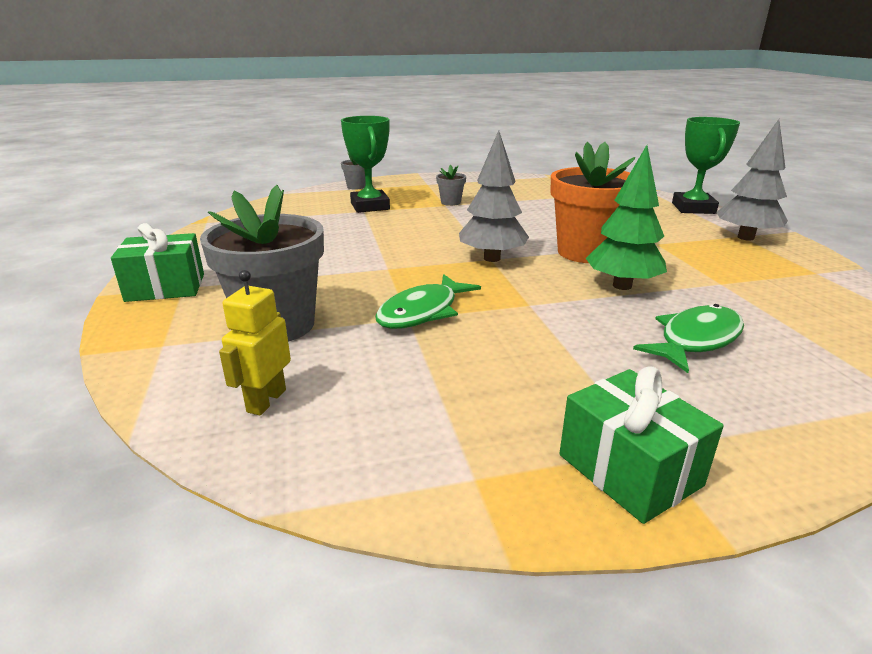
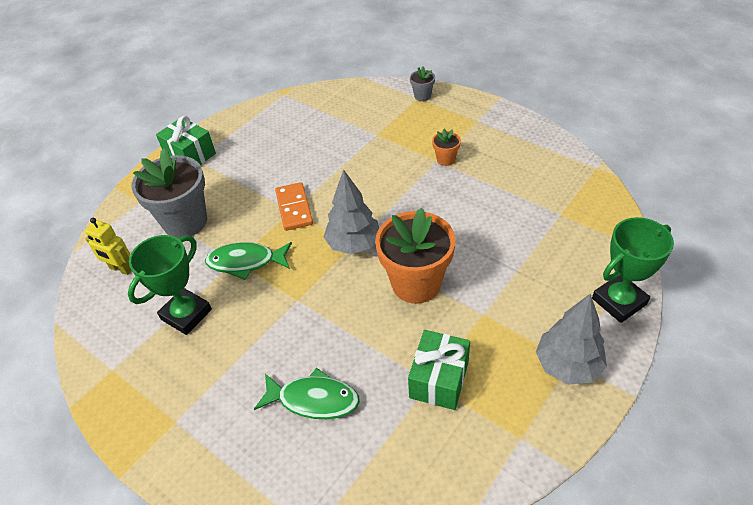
camera: 55 degrees right, 20 degrees up
(266, 401) = (121, 269): yellow robot -> yellow robot turned 135 degrees counterclockwise
(370, 206) = (388, 131): green trophy -> green trophy (186, 314)
(387, 266) = (294, 208): none -> orange domino
(450, 202) = (446, 159): grey flower pot -> orange flower pot
(622, 286) = (370, 330): green tree -> none
(629, 470) = (151, 420): green gift -> green gift (439, 379)

